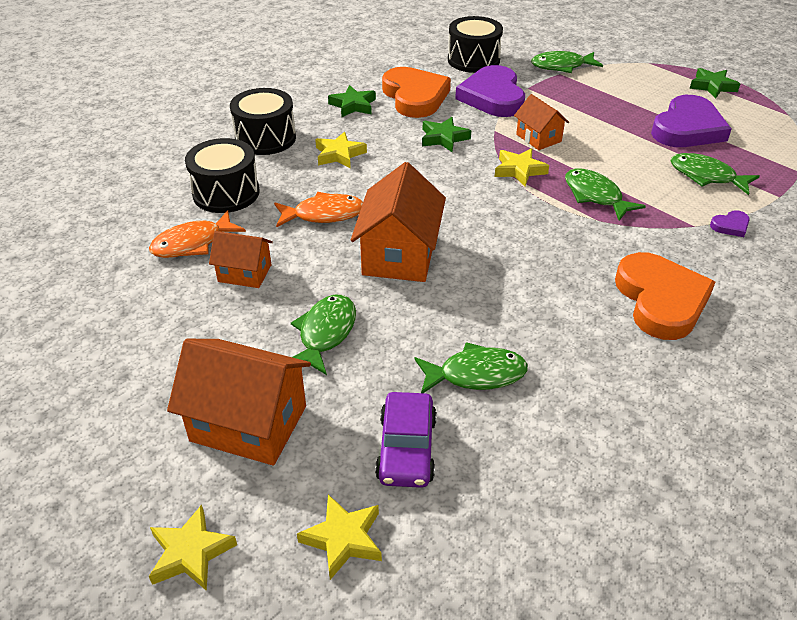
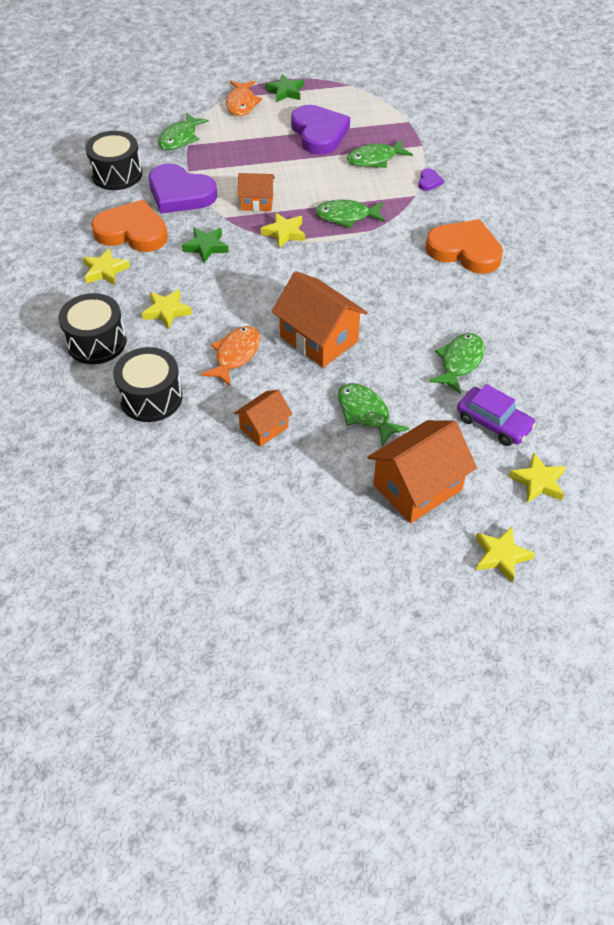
camera: 55 degrees left, 10 degrees up
(192, 243) = (199, 443): orange fish -> orange fish (241, 104)
(353, 105) = (105, 271): green star -> yellow star

